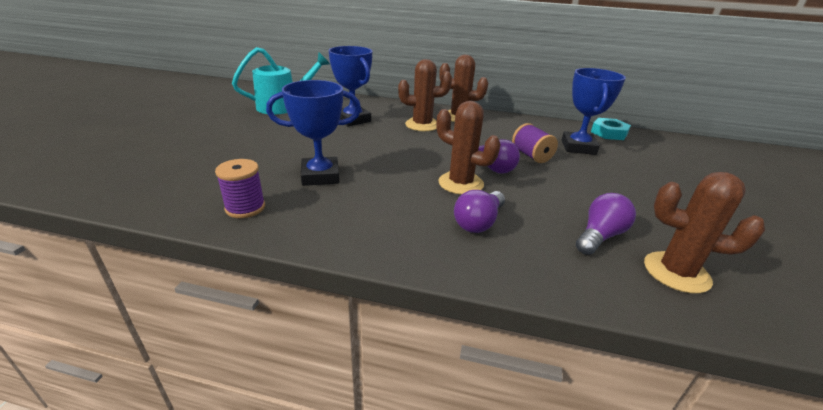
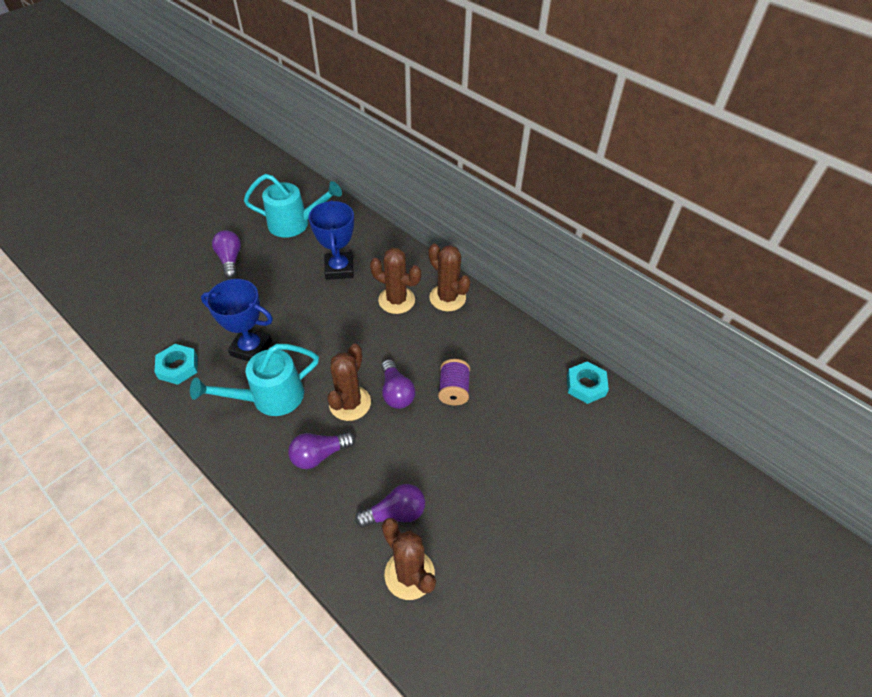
camera: 30 degrees right, 20 degrees up
(238, 133) = (230, 260): none -> purple light bulb
(245, 208) = (178, 367): purple spool -> turquoise nut
(378, 201) = (269, 397): none -> turquoise watering can
(460, 183) = (350, 403): brown cactus -> brown cactus turned 45 degrees clockwise
(578, 147) = (518, 396): blue trophy -> none

